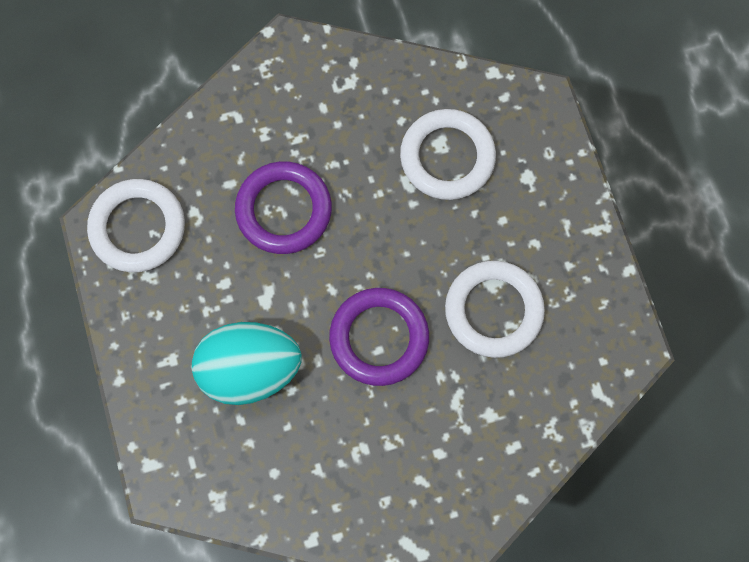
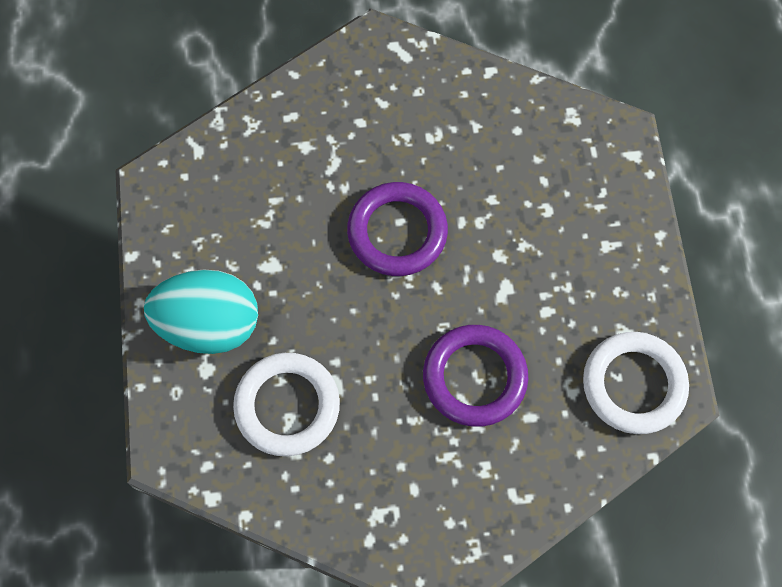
camera: 170 degrees left, 5 degrees down
(250, 369) = (529, 223): turquoise egg -> turquoise egg (209, 324)
(493, 310) = (278, 239): white ring -> none

